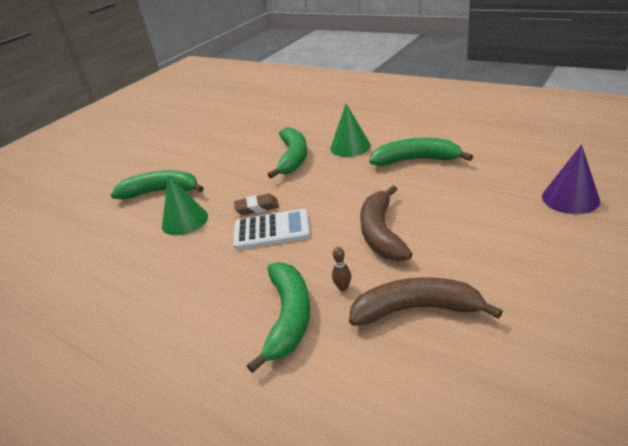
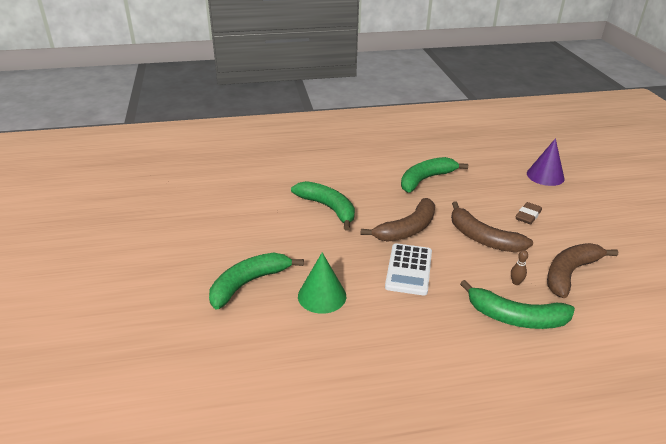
camera: 50 degrees left, 0 degrees up
(257, 207) = (367, 258): brown eraser -> brown eraser (528, 216)
(272, 230) = (408, 269): white calculator -> white calculator turned 150 degrees clockwise
(288, 317) = (516, 317): green banana -> green banana turned 150 degrees clockwise
(326, 197) = (407, 229): none -> brown banana
(350, 146) = (361, 184): green cone -> none

